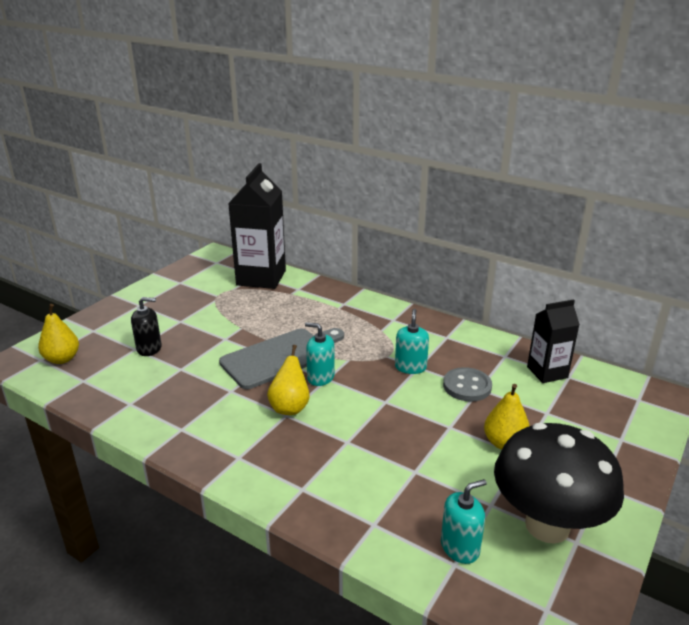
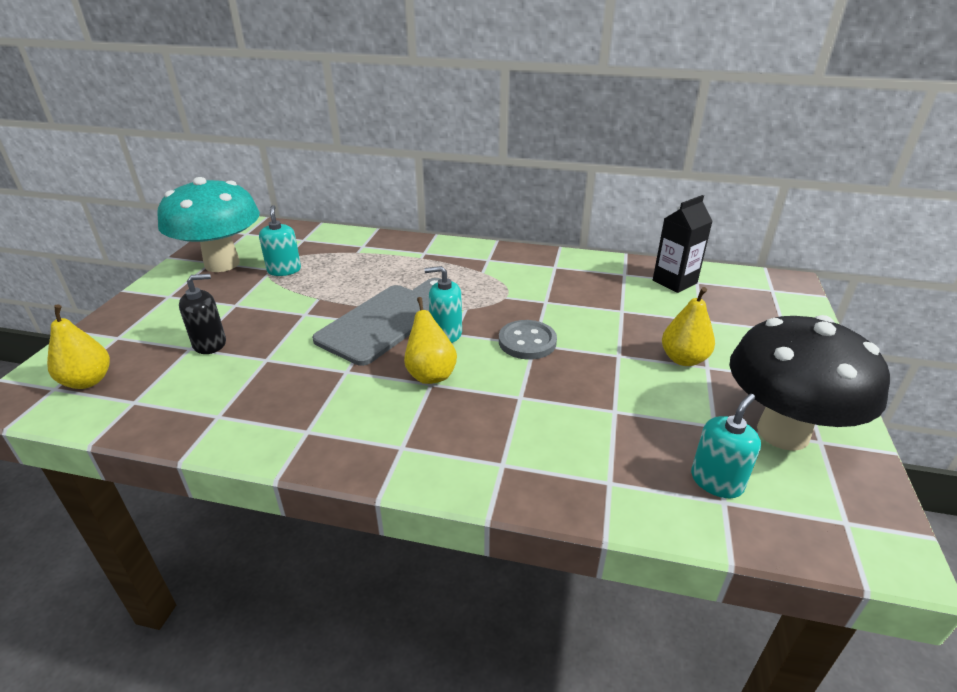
camera: 20 degrees left, 5 degrees up
(187, 285) = (222, 264): none -> turquoise mushroom
(261, 278) = (311, 241): black carton -> none
(410, 367) = (538, 303): turquoise soap dispenser -> turquoise soap dispenser (284, 270)
(467, 386) = (608, 311): grey button -> grey button (527, 342)

